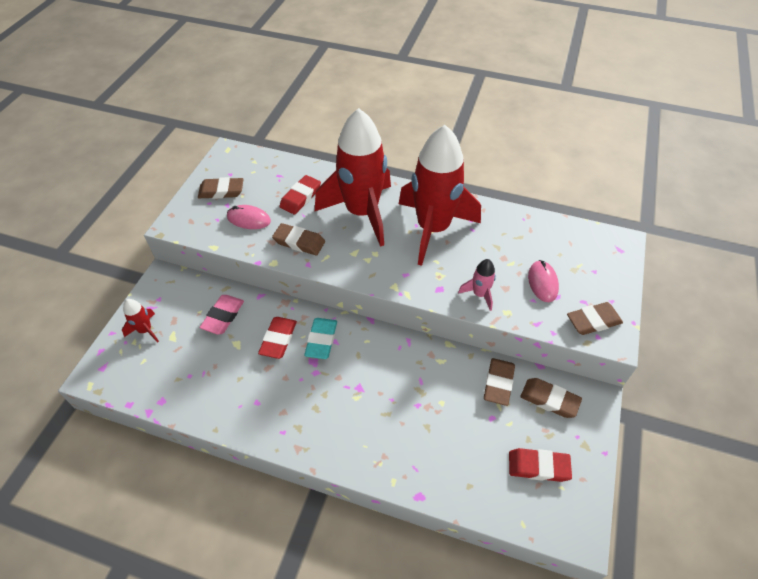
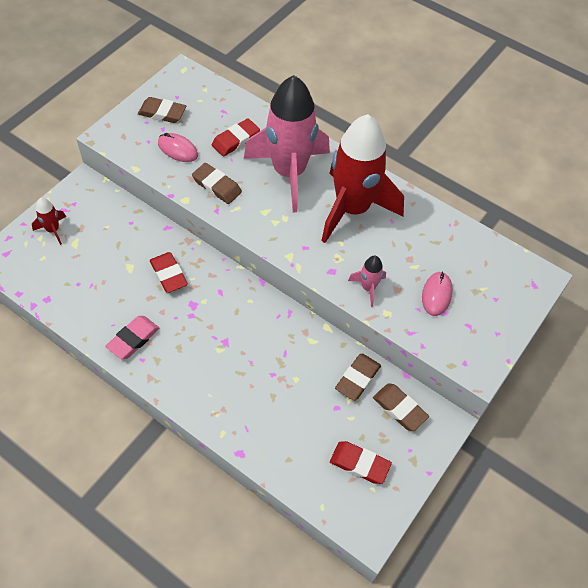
camera: 15 degrees right, 5 degrees up
(223, 316) = (126, 237): pink eraser -> pink eraser (133, 339)
(278, 339) = (169, 274): red eraser -> red eraser turned 60 degrees counterclockwise
(321, 340) = (208, 287): turquoise eraser -> none
(362, 213) = (289, 173): red rocket -> pink rocket
(593, 321) = (468, 347): brown eraser -> none

